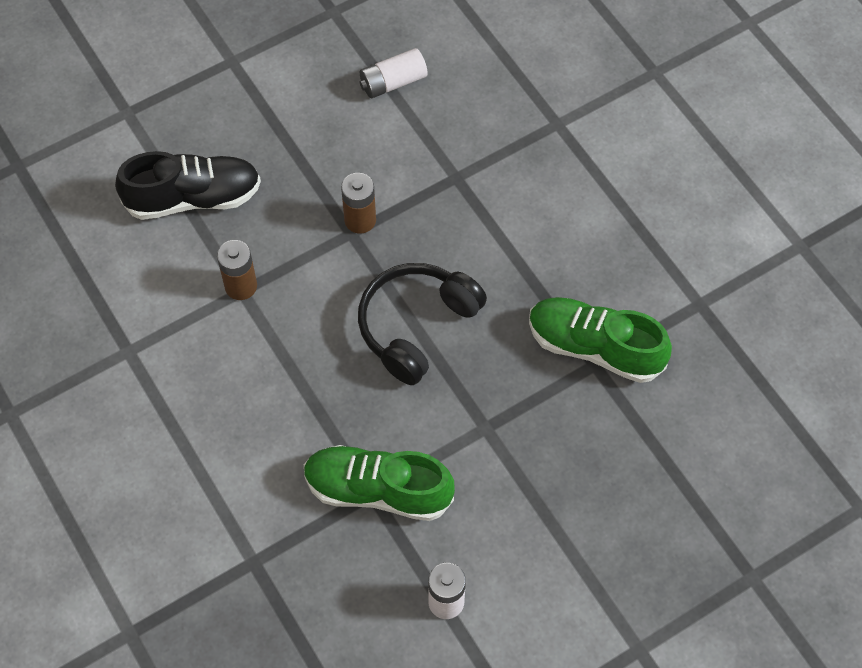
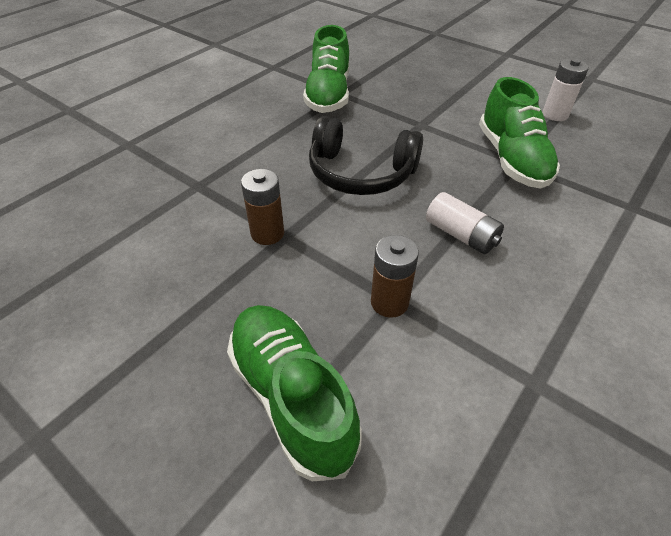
camera: 110 degrees left, 15 degrees down
(193, 198) = (292, 396): black shoe -> green shoe
(393, 82) = (80, 255): white battery -> white battery (461, 235)

